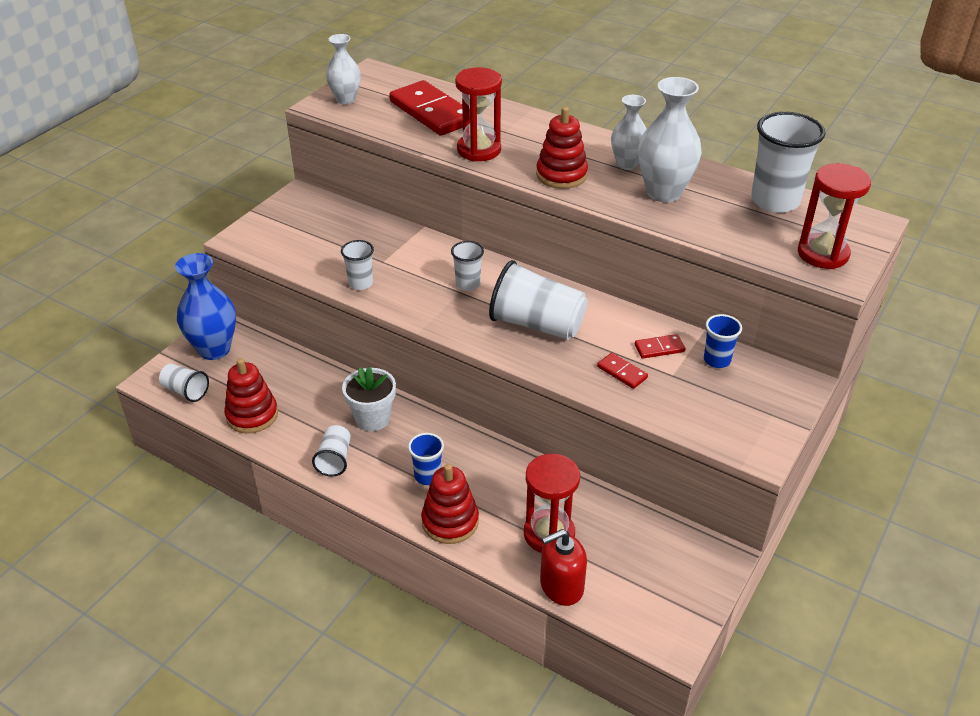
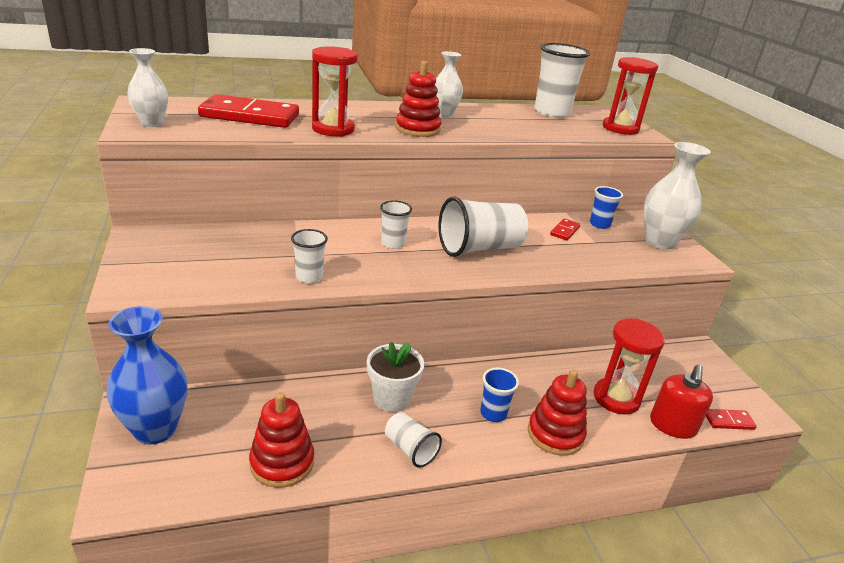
camera: 50 degrees left, 10 degrees down
(185, 391) = (175, 486): white cup -> none
(622, 372) = (571, 253): red domino -> red domino (728, 421)
(663, 193) = (493, 123): white vase -> white vase (660, 242)

